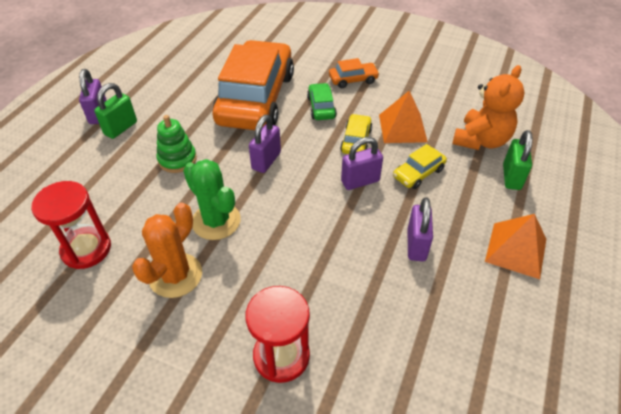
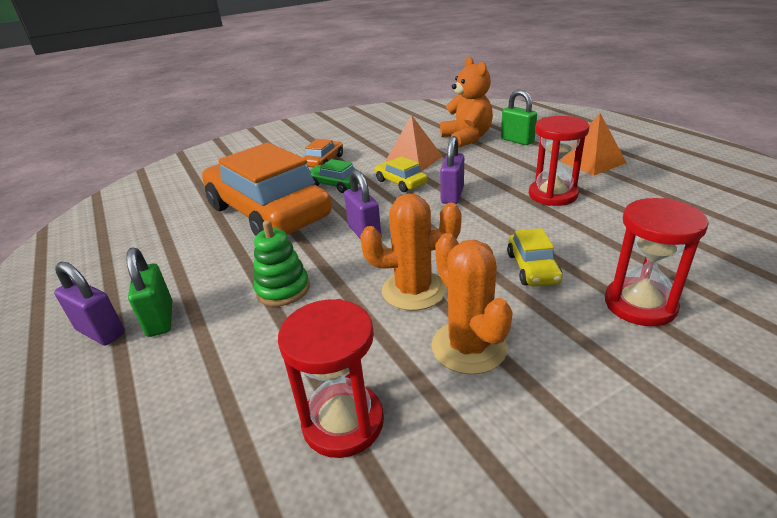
camera: 50 degrees left, 15 degrees down
(216, 221) = (413, 290): green cactus -> orange cactus
(416, 245) = (552, 195): purple padlock -> red hourglass
(418, 173) = (473, 170): yellow car -> yellow car (532, 268)

